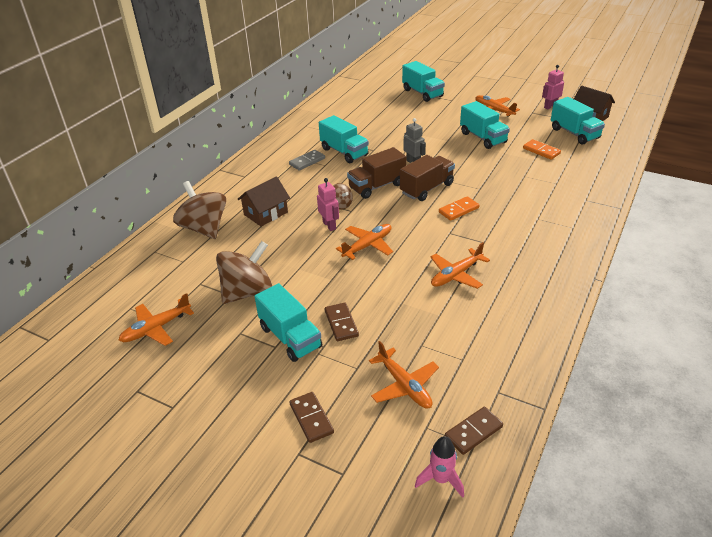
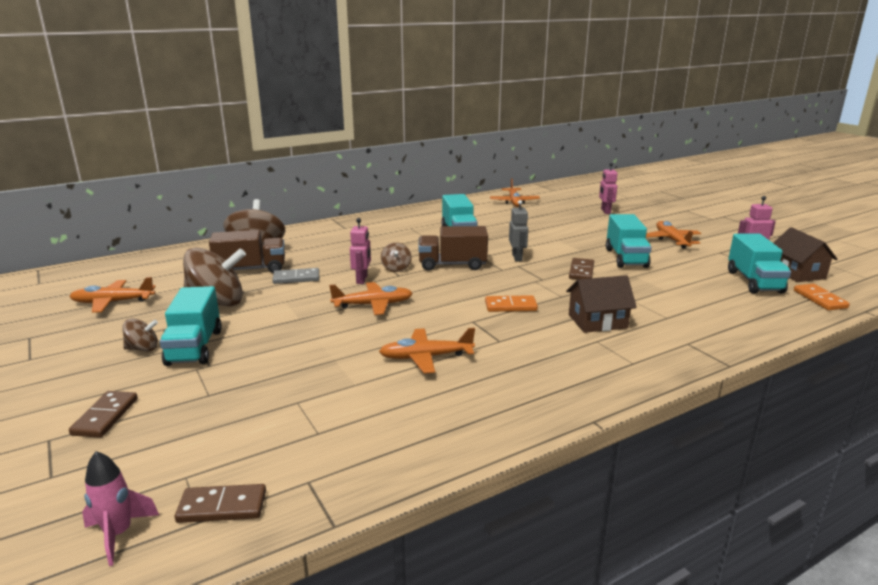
camera: 30 degrees right, 15 degrees down
(252, 356) = (143, 349): none -> brown spinning top
(266, 213) = (321, 256): brown house -> brown house (597, 321)
(307, 161) = (414, 231): grey domino -> grey domino (296, 278)
(341, 323) = (253, 354): brown domino -> brown domino (581, 271)
(404, 385) = (225, 429): orange plane -> orange plane (514, 202)
(422, 93) = (605, 211): turquoise truck -> pink robot
(427, 188) = (501, 280): brown truck -> brown truck (251, 269)
(541, 151) = (686, 285): orange domino -> orange domino (820, 299)

